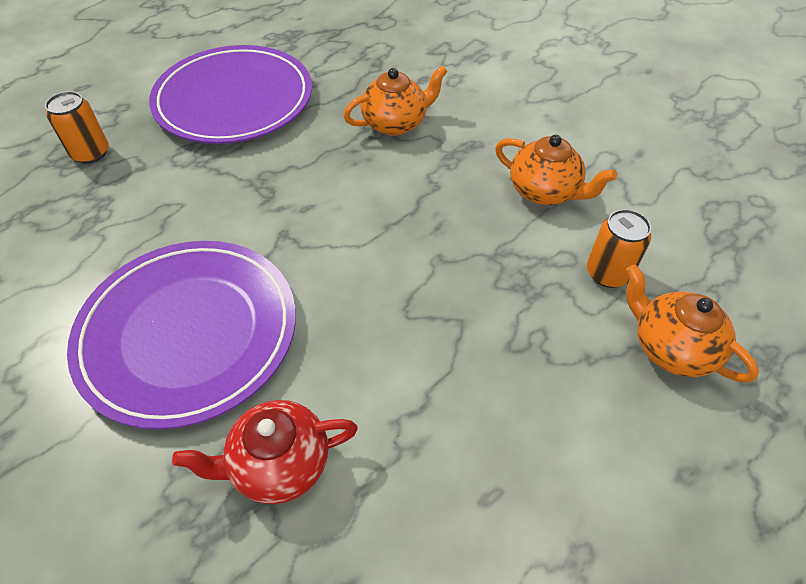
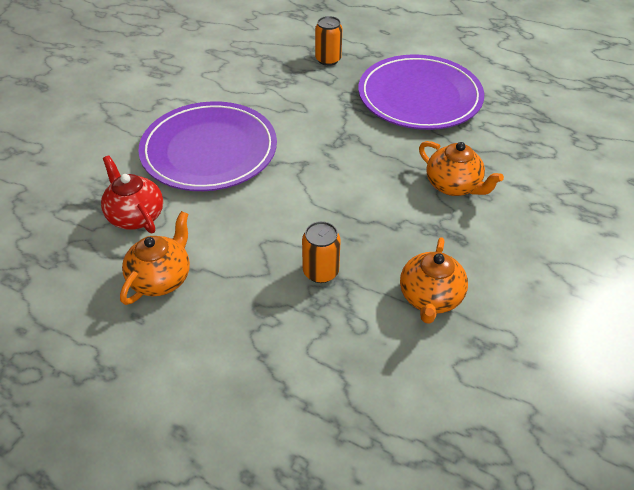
camera: 70 degrees right, 5 degrees down
(607, 273) = (355, 357): orange can -> orange can (320, 272)
(671, 348) = (293, 412): orange teapot -> orange teapot (161, 278)

